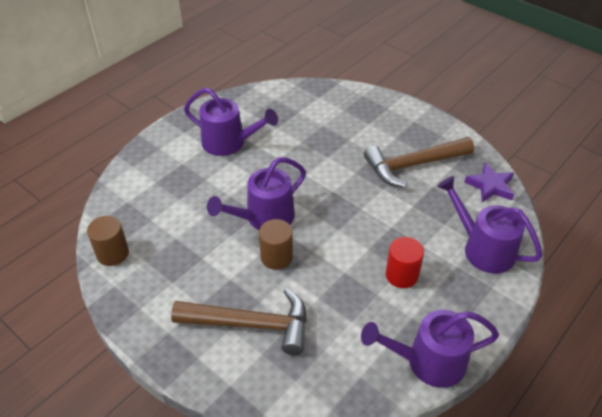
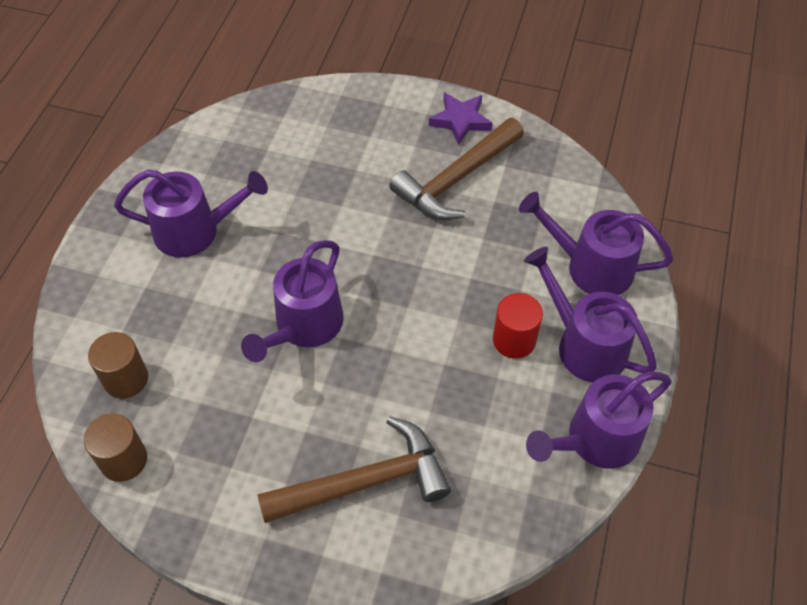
camera: 25 degrees left, 10 degrees up
(276, 257) = (349, 376): brown cylinder -> brown cylinder (126, 379)
(452, 296) = (583, 344): none -> purple watering can
(490, 186) = (562, 176): purple star -> purple star (460, 120)

